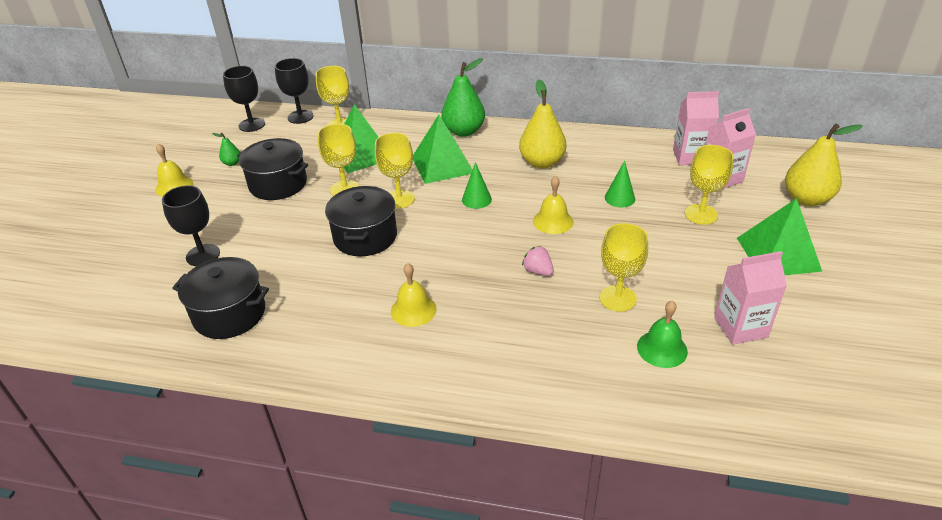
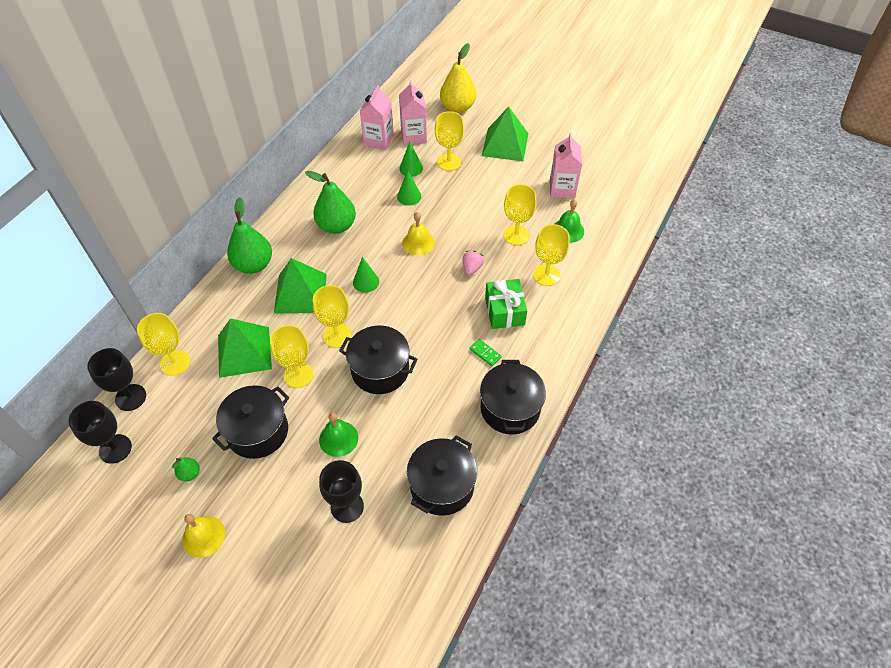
camera: 75 degrees left, 15 degrees up
(277, 231) = (338, 438): none -> green bell
(339, 348) = (510, 408): none -> black pot
(413, 310) = (485, 353): yellow bell -> green domino
(484, 313) = (504, 311): none -> green gift
(538, 271) = (472, 268): pink strawberry -> pink strawberry turned 135 degrees clockwise
(542, 162) = (336, 226): yellow pear -> green pear
(565, 341) = (546, 275): none -> yellow goblet
(666, 189) = (411, 168): none -> green cone

